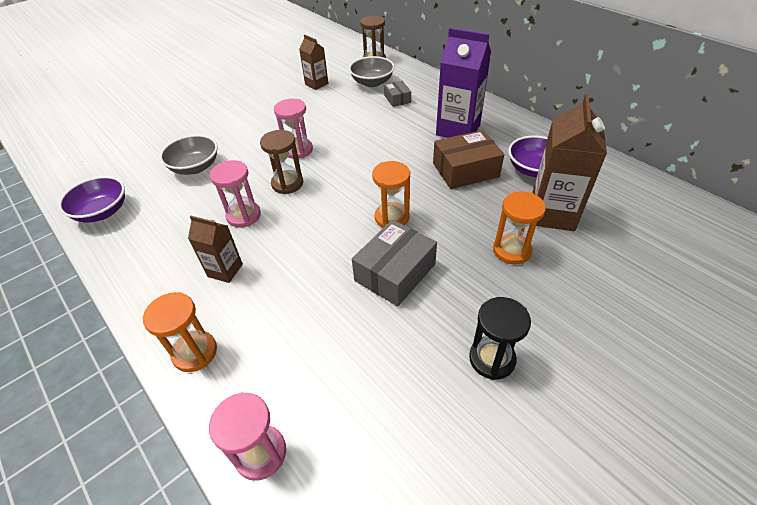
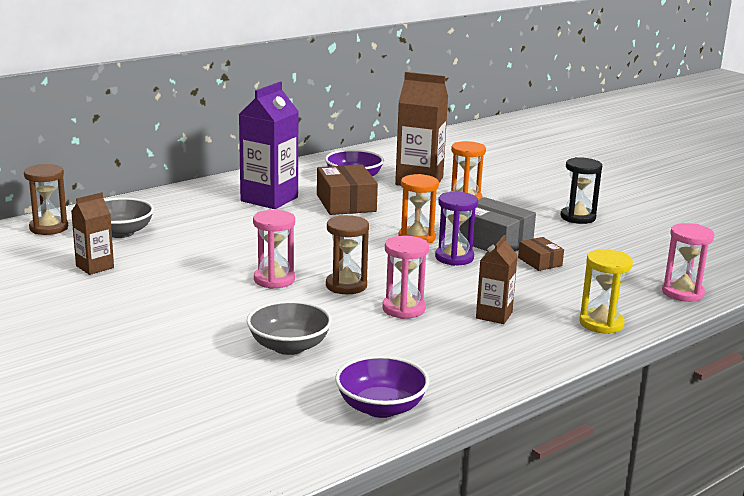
camera: 90 degrees left, 25 degrees down
(195, 352) = (601, 324): orange hourglass -> yellow hourglass
(345, 310) = (540, 262): none -> brown box
(348, 243) = (454, 258): none -> purple hourglass
(397, 99) = (178, 221): grey box -> none

